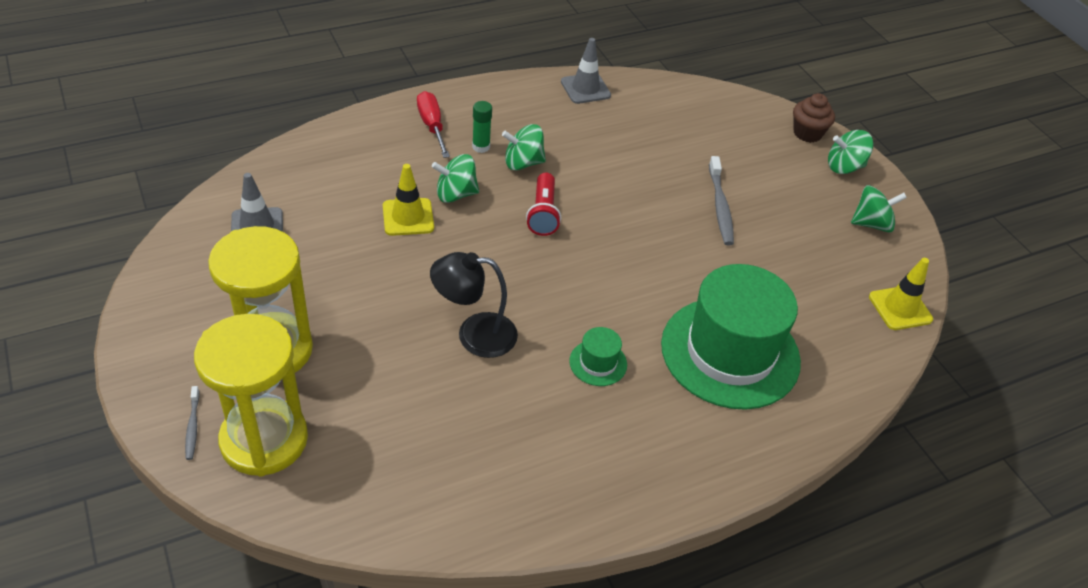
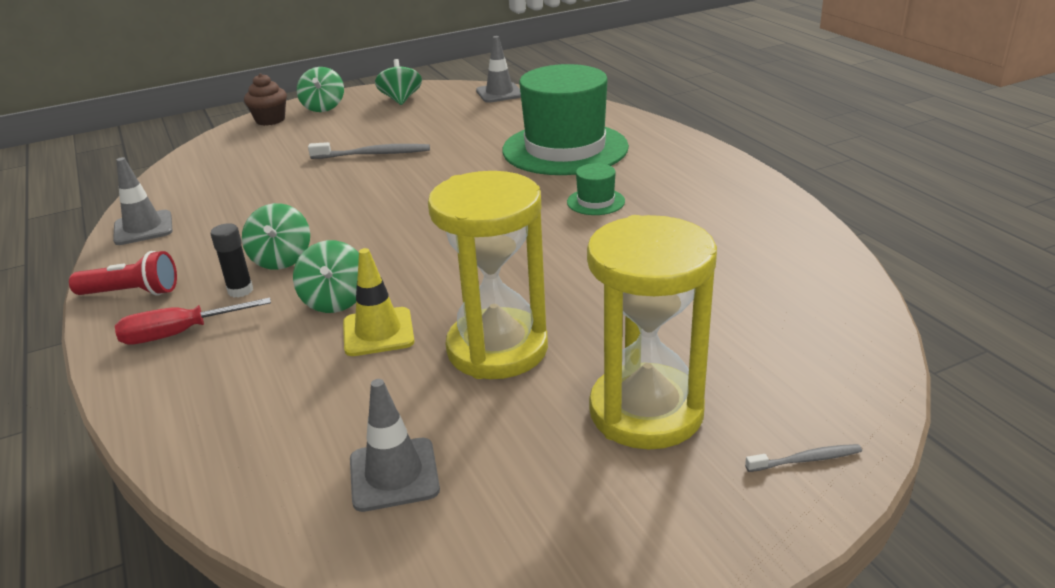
camera: 85 degrees left, 15 degrees down
(264, 440) = (792, 392): yellow hourglass -> yellow hourglass (497, 349)
(474, 334) = (576, 267): black lamp -> none
(481, 147) = (240, 290): green glue stick -> black glue stick
(543, 213) = (377, 241): red flashlight -> red flashlight (132, 293)
(900, 308) = (499, 93): yellow traffic cone -> grey traffic cone

